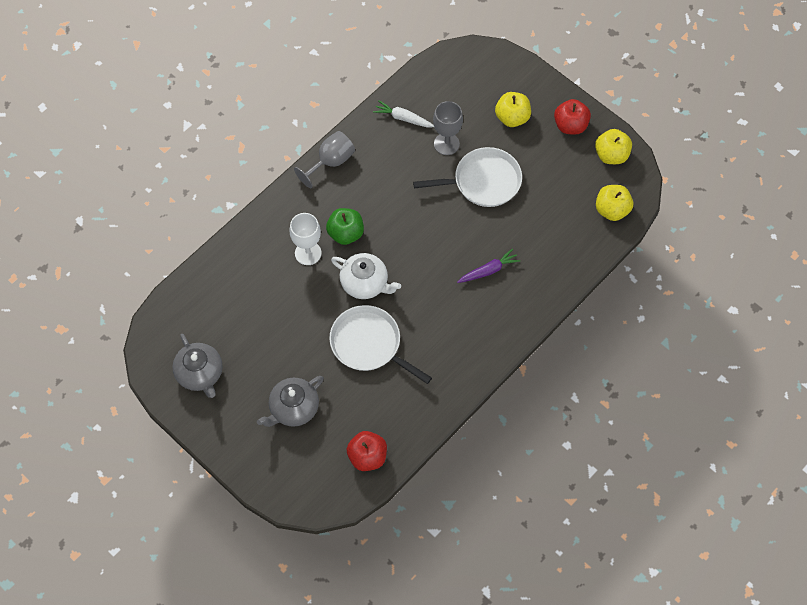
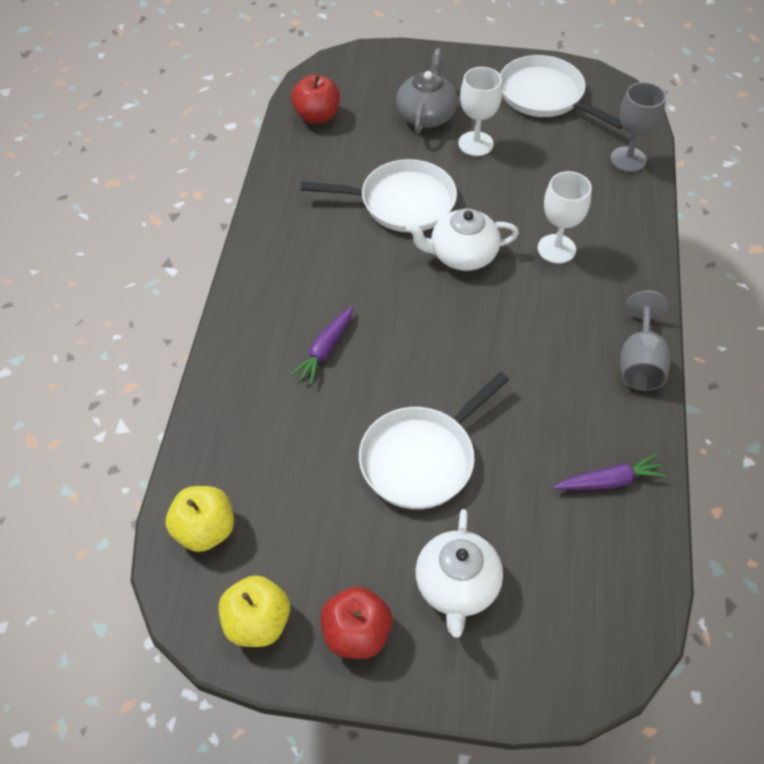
camera: 145 degrees right, 10 degrees down
(200, 374) = (544, 96): grey teapot -> white pan
(283, 361) = (475, 144): none -> white goblet
(345, 233) = (536, 292): green apple -> none
(403, 118) = (609, 481): white carrot -> purple carrot
(446, 144) = (517, 481): grey goblet -> grey goblet (628, 159)
(512, 118) = (457, 586): yellow apple -> white teapot

